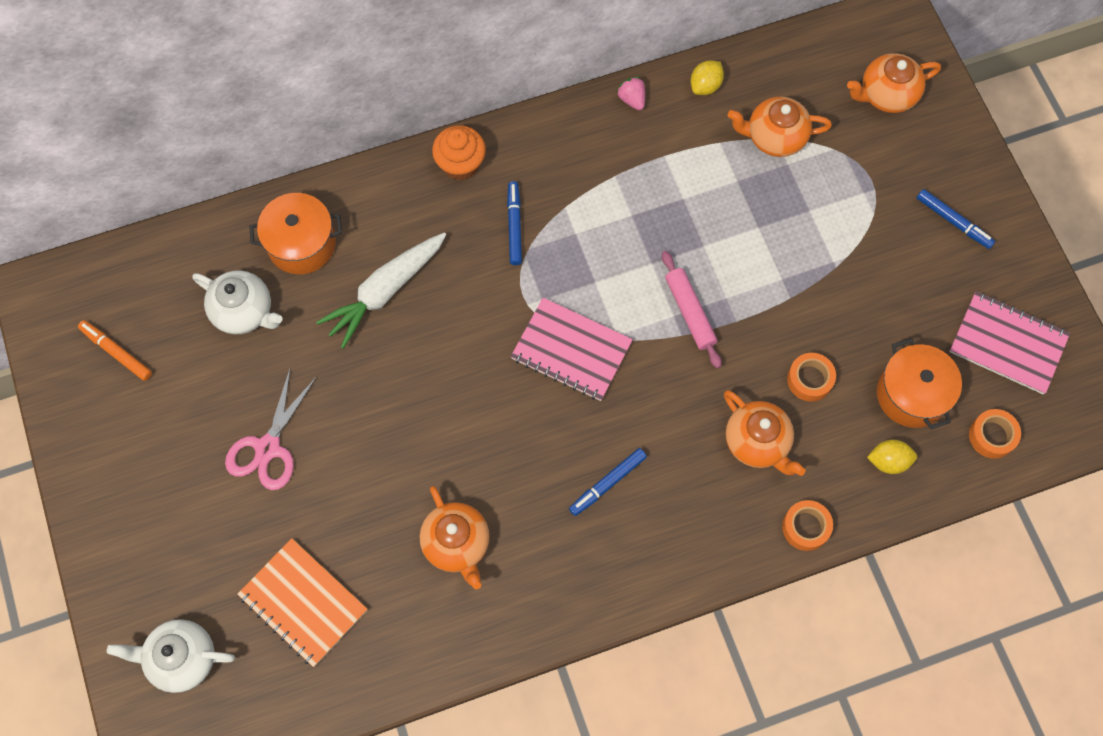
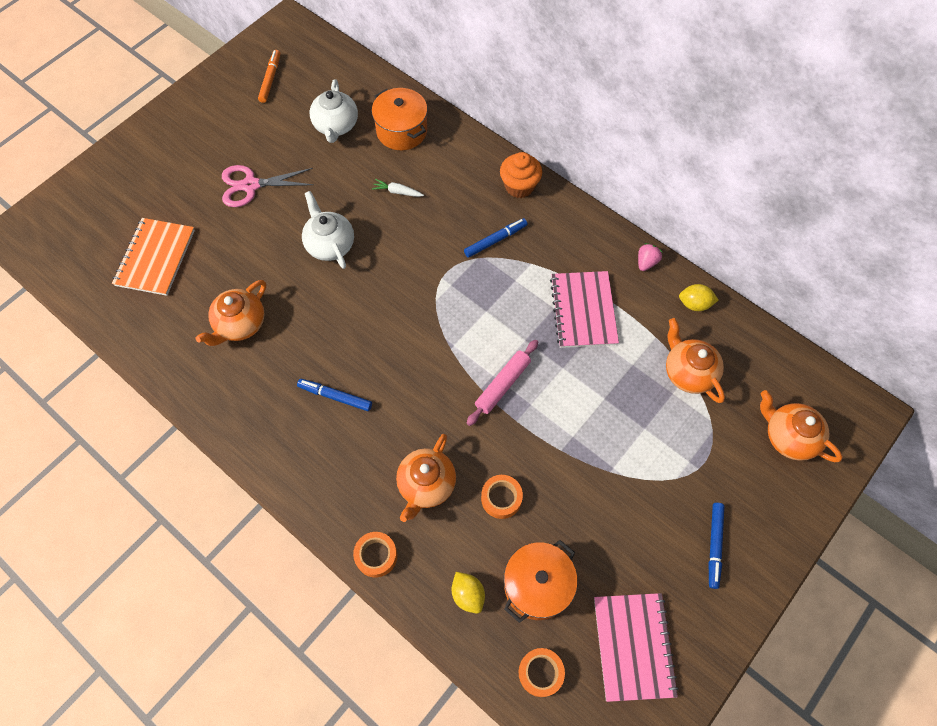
camera: 60 degrees right, 5 degrees down
(182, 658) = (88, 213): white teapot -> white teapot (330, 244)
(385, 292) = (397, 192): white carrot -> white carrot, size x0.44
(571, 350) = (423, 322): pink notebook -> pink notebook (583, 310)

